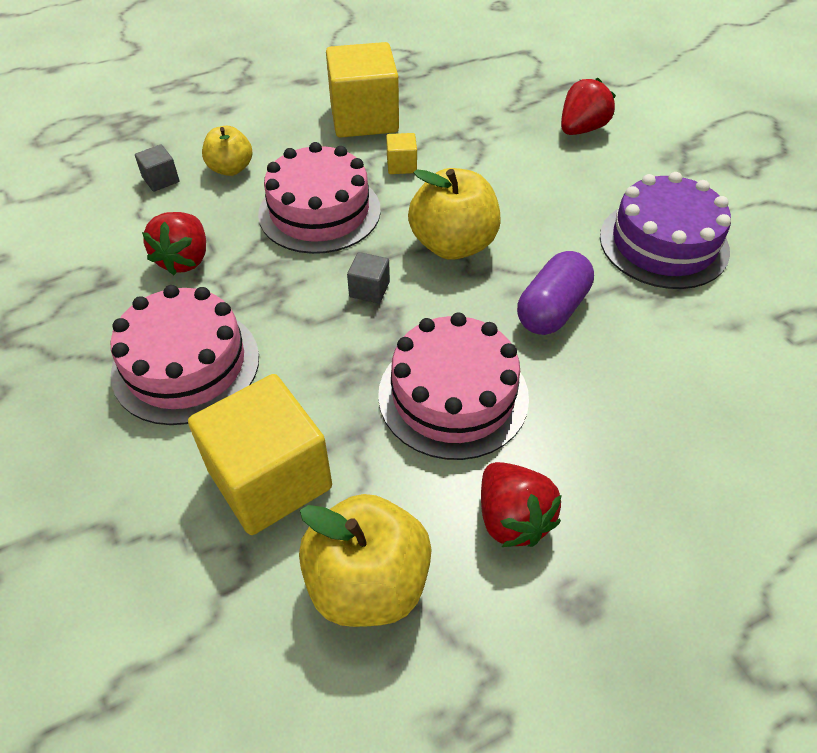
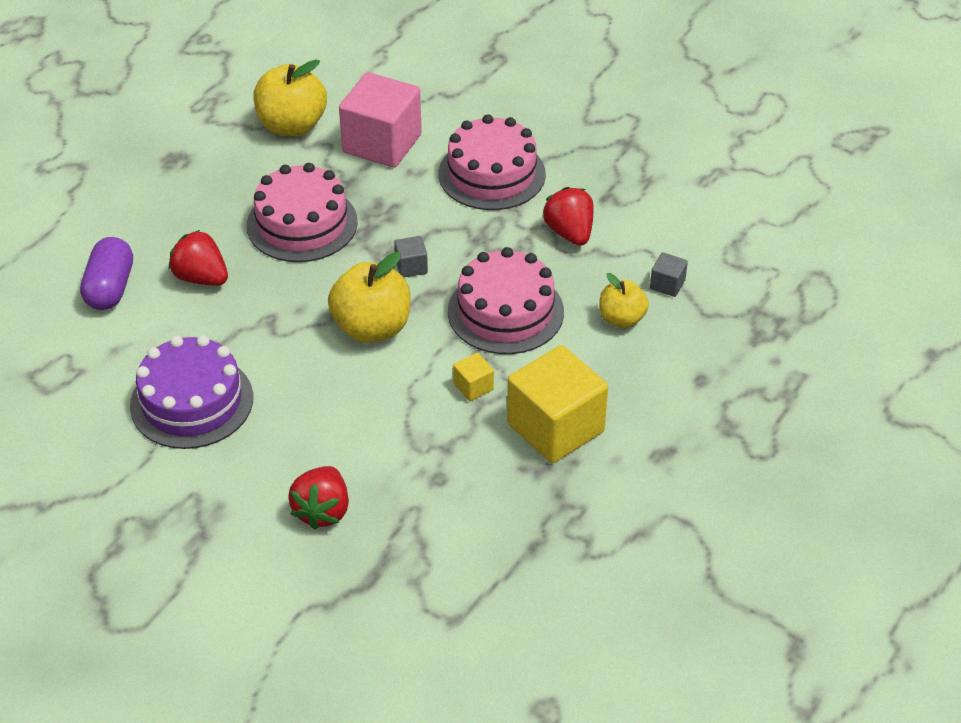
camera: 150 degrees right, 5 degrees down
(270, 479) = (382, 143): yellow cube -> pink cube
(512, 519) = (229, 178): red strawberry -> red strawberry (201, 278)
(552, 309) = (262, 306): purple capsule -> purple capsule (110, 288)

